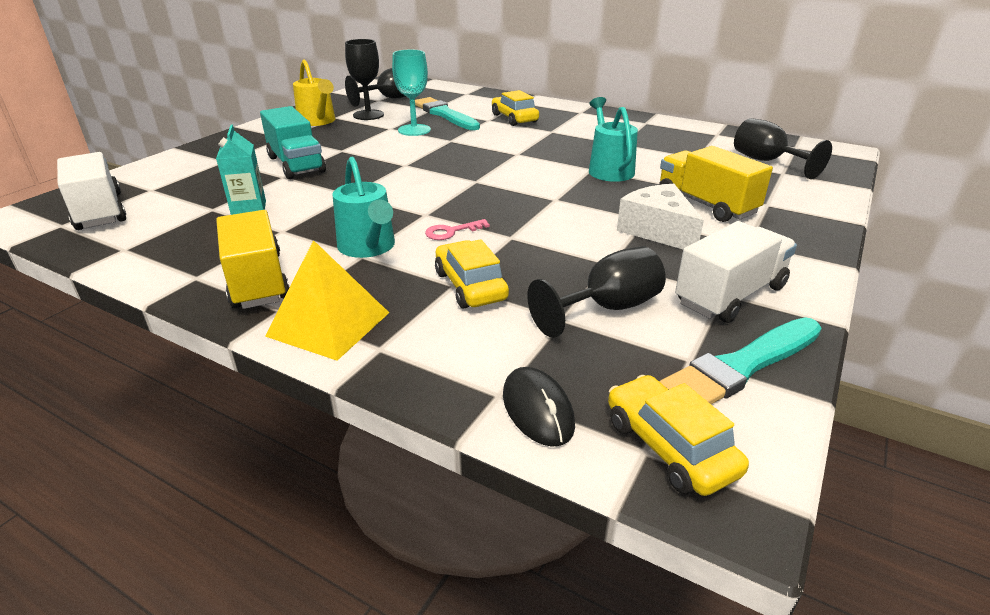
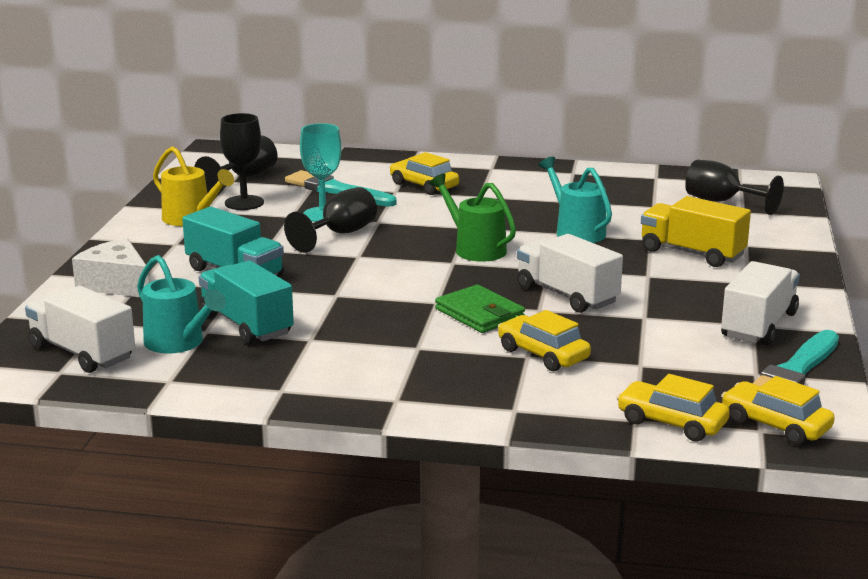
camera: 20 degrees left, 10 degrees down
(249, 209) = (246, 325): turquoise carton -> turquoise truck
(257, 281) = (345, 383): yellow truck -> none
(329, 324) = (452, 402): yellow pyramid -> none
(368, 247) = (415, 339): turquoise watering can -> turquoise watering can (178, 343)
(451, 232) = (479, 314): pink key -> green wallet
(506, 172) = (475, 249): none -> green watering can
(537, 409) = (671, 423): black mouse -> yellow car
(549, 227) = (567, 295): none -> white truck
(607, 308) = (670, 351): black goblet -> black goblet (340, 234)
(658, 231) = (666, 283): white cheese -> white cheese (116, 284)

